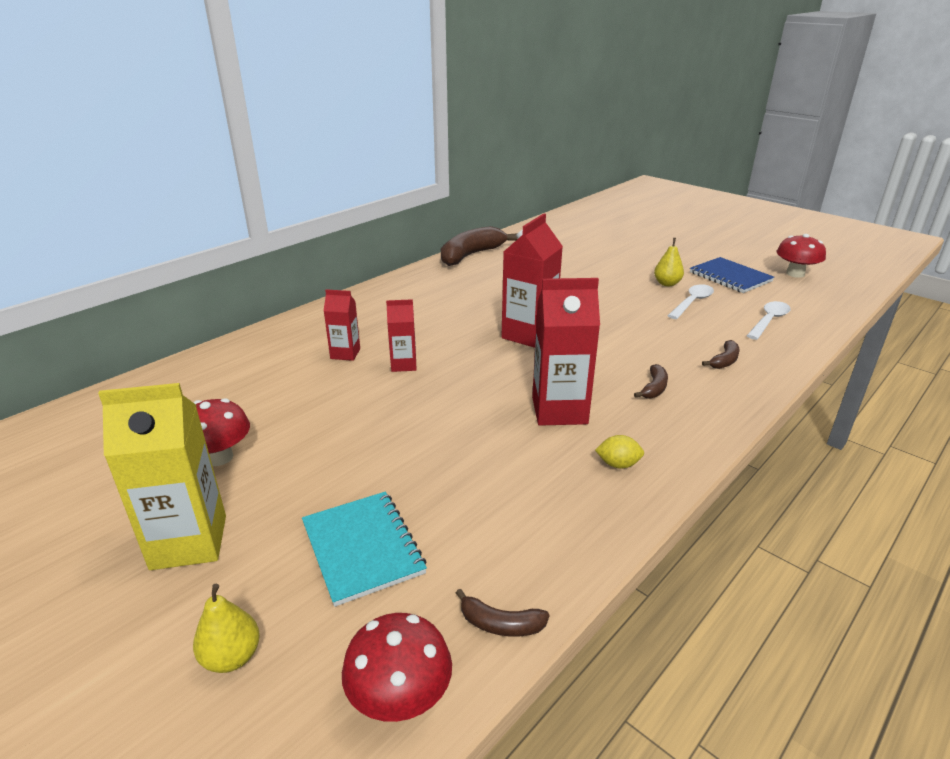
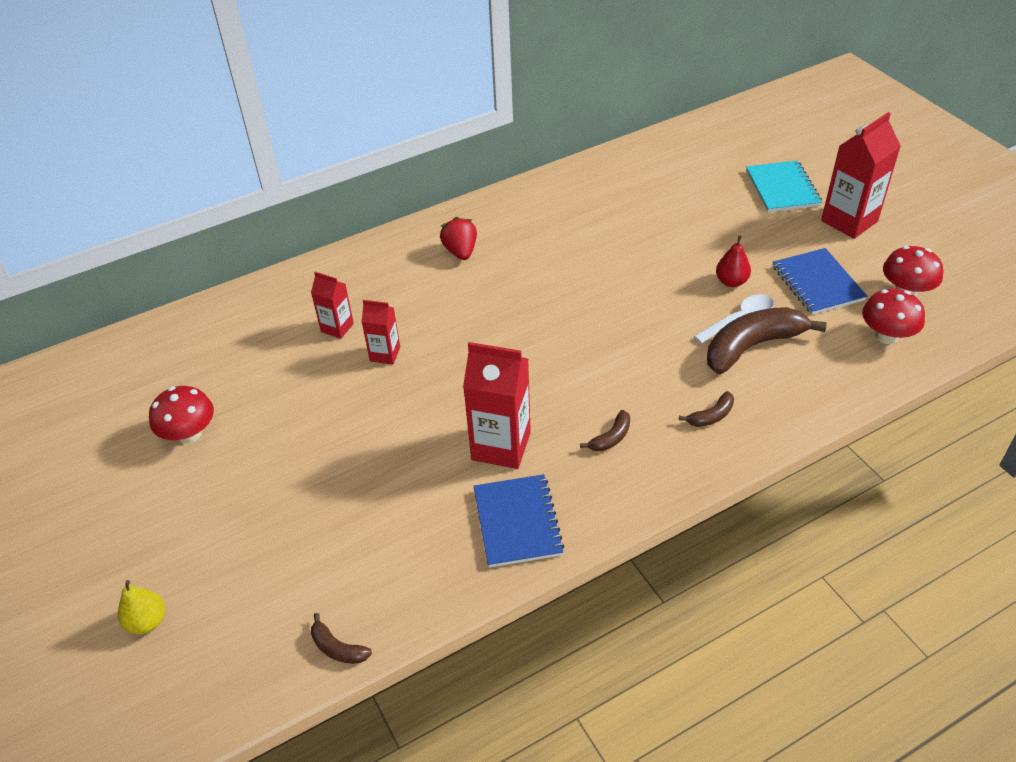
camera: 20 degrees right, 15 degrees up
(189, 542) = (145, 515): yellow carton -> none
(362, 548) = (267, 554): turquoise notebook -> turquoise notebook (782, 188)
(400, 697) = (244, 683): red mushroom -> red mushroom (886, 336)
(433, 293) = (460, 251): none -> red strawberry
(471, 255) = (533, 192): brown banana -> brown banana (752, 346)
(529, 335) = (528, 336): red carton -> red carton (849, 221)
(618, 464) = (517, 522): yellow lemon -> blue notebook
(667, 284) = (731, 282): yellow pear -> red pear
(768, 321) = (807, 366): white spoon -> none

